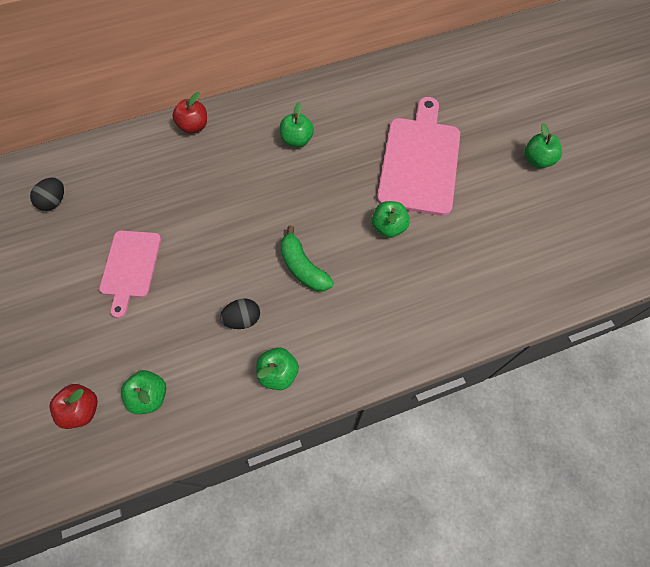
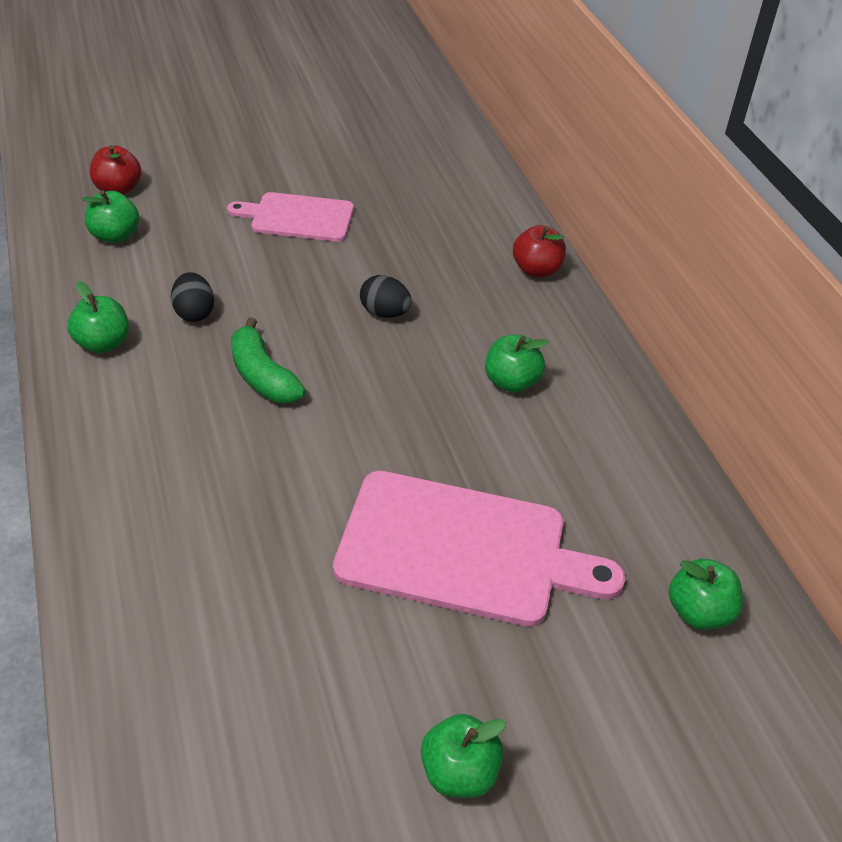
camera: 90 degrees right, 20 degrees down
(54, 201) = (408, 157): black egg -> black egg (385, 313)
(303, 267) = (263, 376): green banana -> green banana turned 90 degrees counterclockwise
(388, 227) = (319, 486): green apple -> green apple (698, 612)

